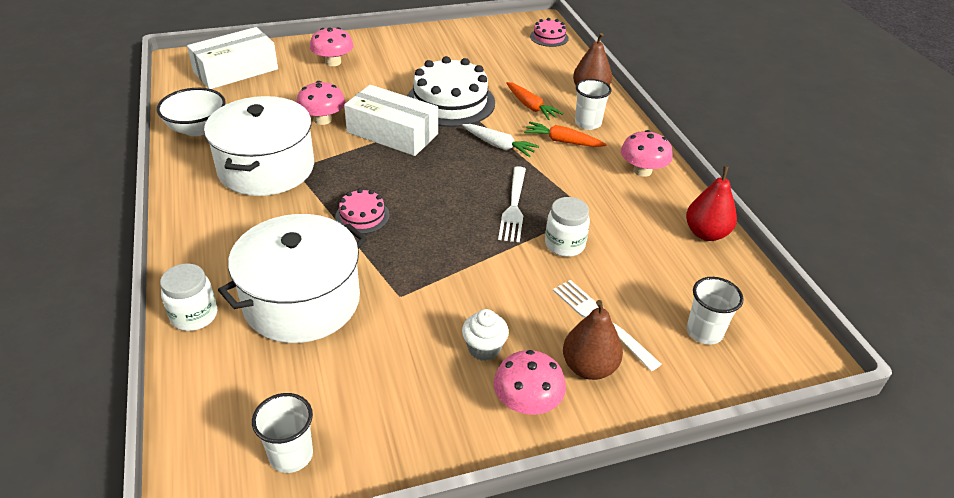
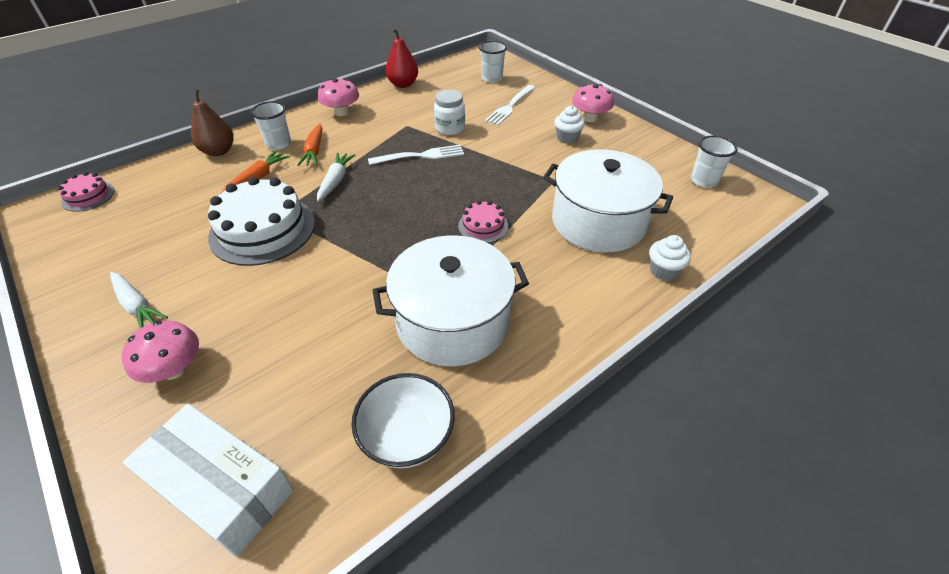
camera: 110 degrees left, 5 degrees up
(194, 316) = (663, 271): white jar -> white cupcake
(323, 120) = (335, 316): pink mushroom -> none
(392, 133) = (342, 251): white box -> none
(402, 52) = (137, 306): none -> white carrot
(589, 367) = (548, 105): brown pear -> none

